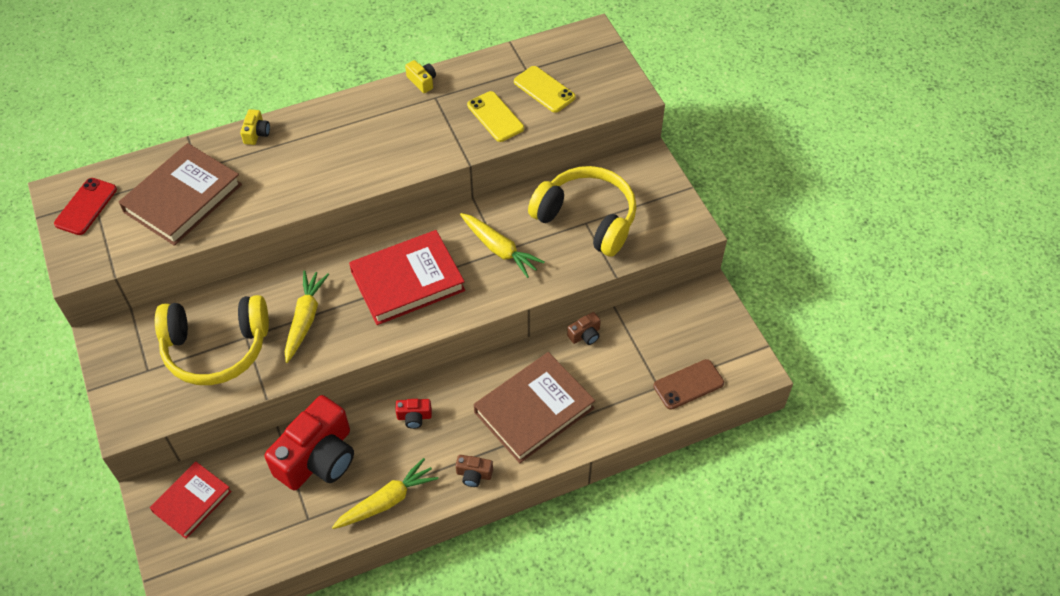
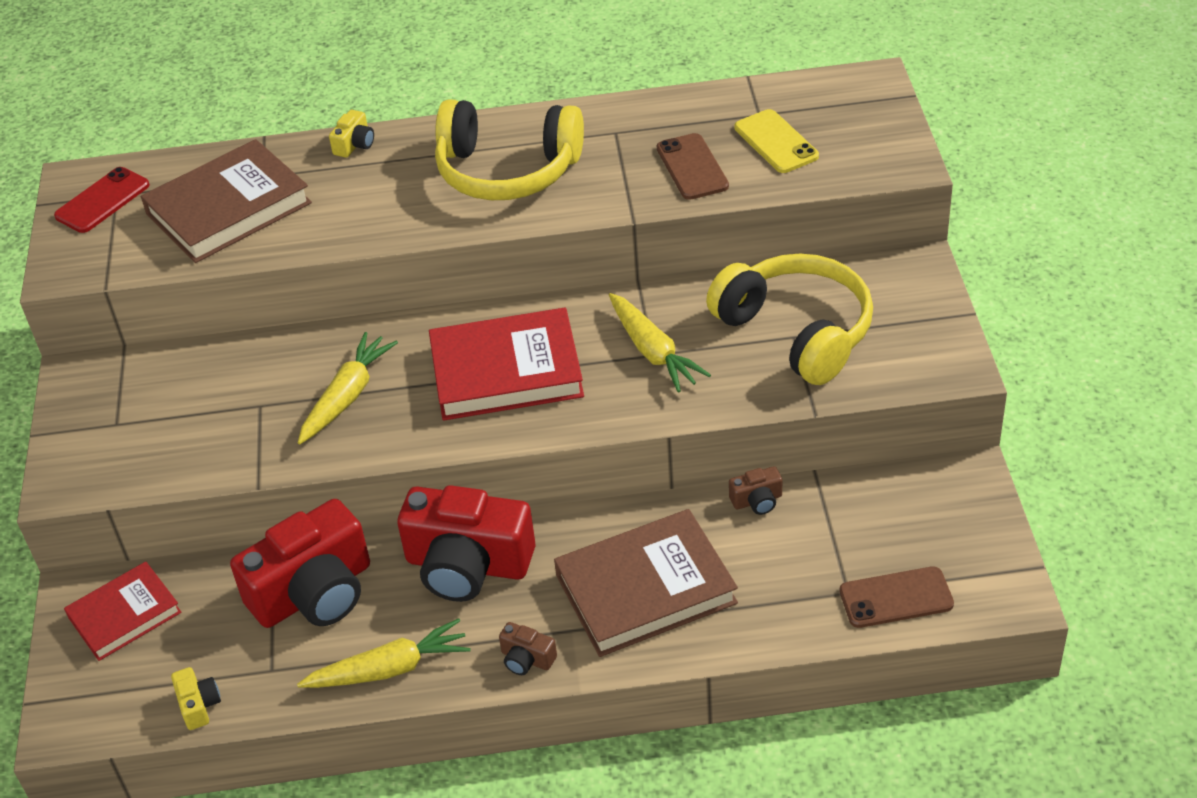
camera: 20 degrees right, 10 degrees down
(216, 348) = (215, 412): yellow headphones -> yellow headphones (507, 170)
(414, 417) = (467, 565): red camera -> red camera, size x2.42
(422, 81) = (604, 110): yellow camera -> yellow camera (198, 705)
(495, 117) = (692, 167): yellow phone -> brown phone

